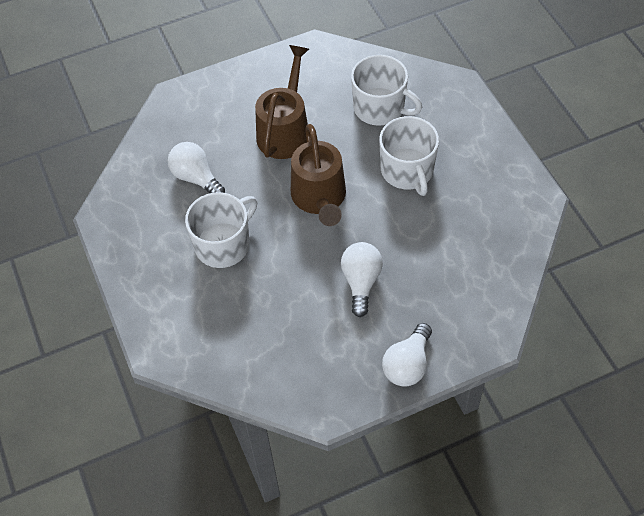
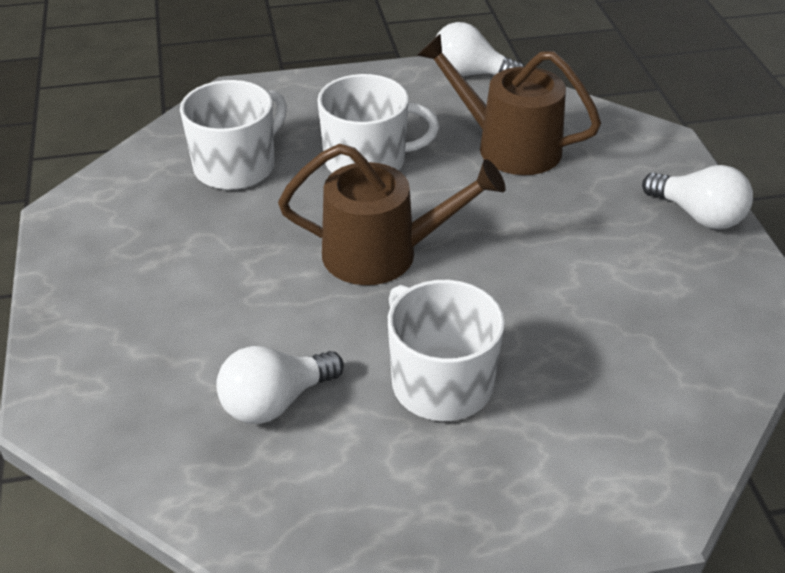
camera: 80 degrees left, 15 degrees down
(285, 131) = (226, 272): brown watering can -> brown watering can (508, 146)
(361, 282) = (553, 236): white light bulb -> white light bulb (470, 74)

